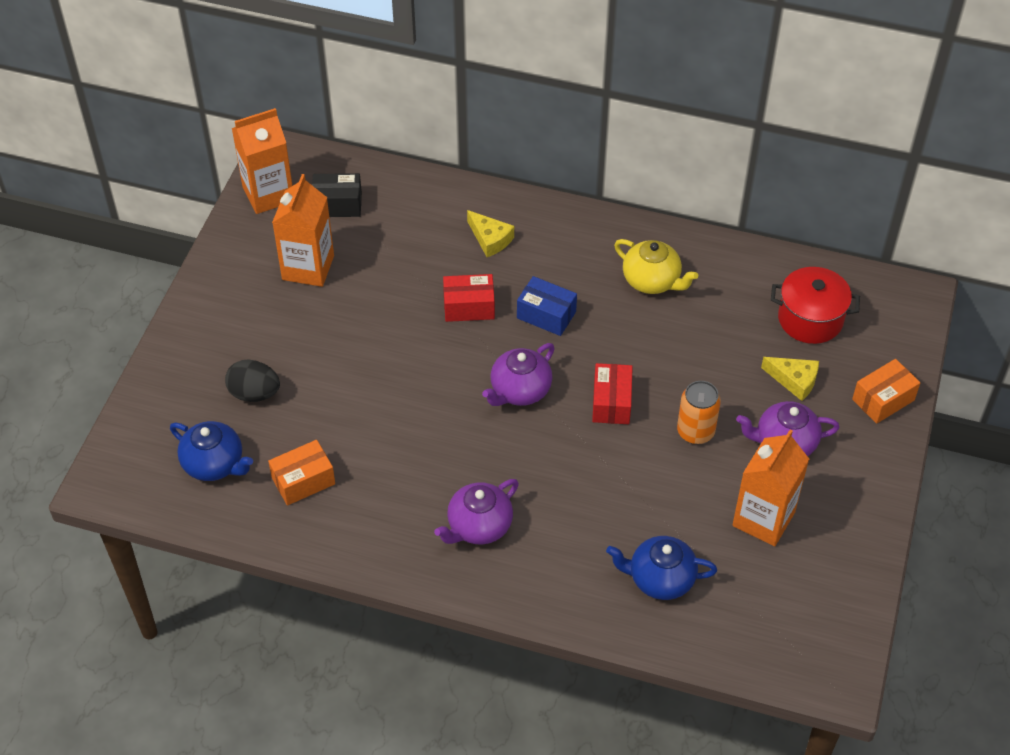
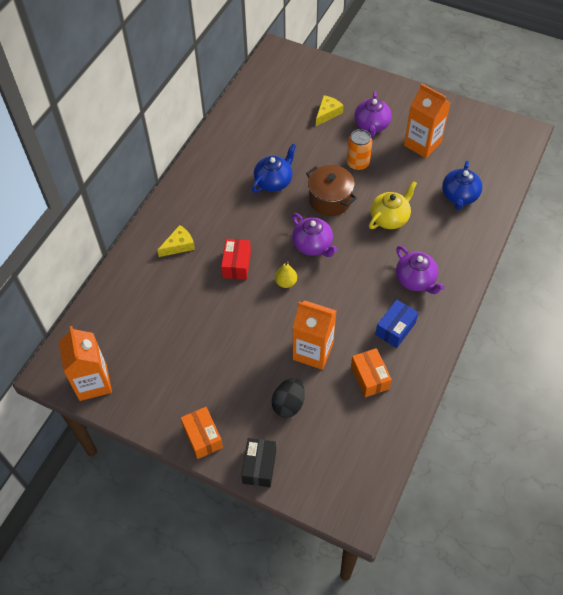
camera: 80 degrees left, 5 degrees up
(214, 464) = (348, 434): blue teapot -> blue teapot (274, 181)
(308, 268) = (176, 360): orange carton -> orange carton (313, 351)
(337, 205) = (118, 336): black box -> black box (259, 466)
(448, 366) = (286, 282): none -> yellow pear
(546, 315) = (253, 223): blue box -> blue box (395, 329)
(611, 402) = (330, 200): red box -> brown pot
(652, 281) = (237, 165): yellow teapot -> yellow teapot (390, 218)
(810, 319) = (284, 98): red pot -> none
(883, 400) = (347, 79): orange box -> orange box (202, 437)

